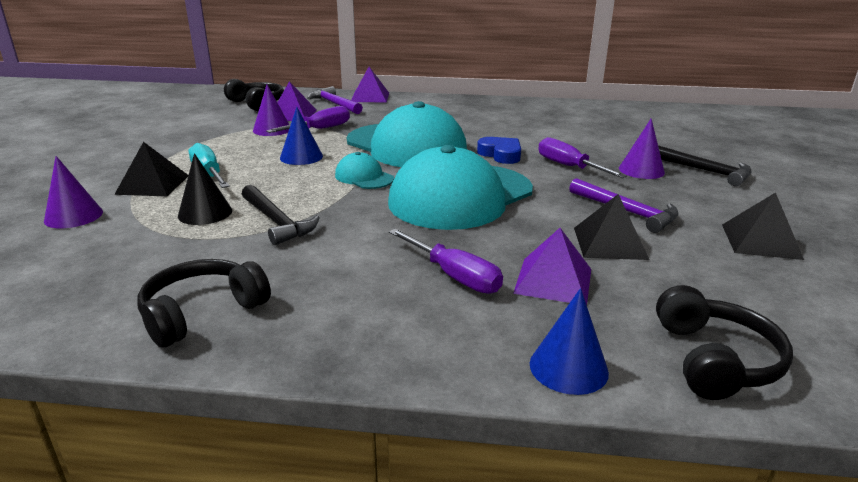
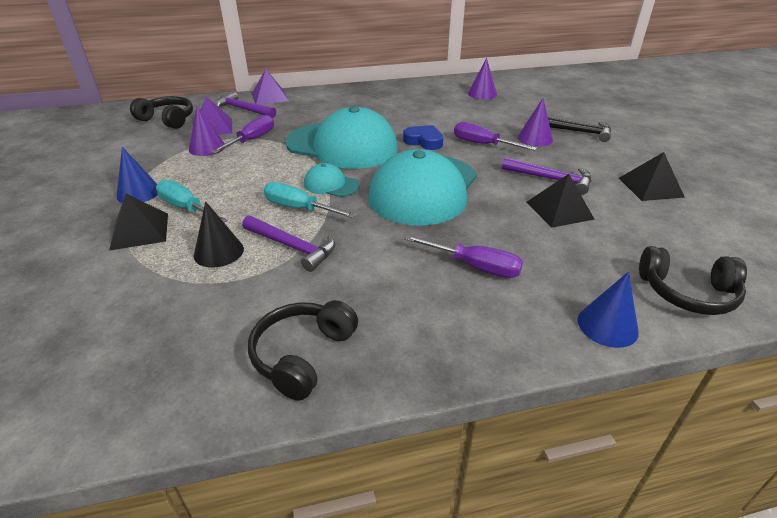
camera: 20 degrees left, 10 degrees up
(73, 216) = (87, 284): purple cone -> purple cone (482, 94)
(277, 222) = (292, 247): black hammer -> purple hammer
(301, 157) = (259, 173): blue cone -> blue cone (138, 193)
(312, 191) = (298, 208): none -> turquoise screwdriver
(553, 280) = (545, 253): purple pyramid -> none
(714, 360) = (687, 293): black headphones -> black headphones turned 120 degrees clockwise

